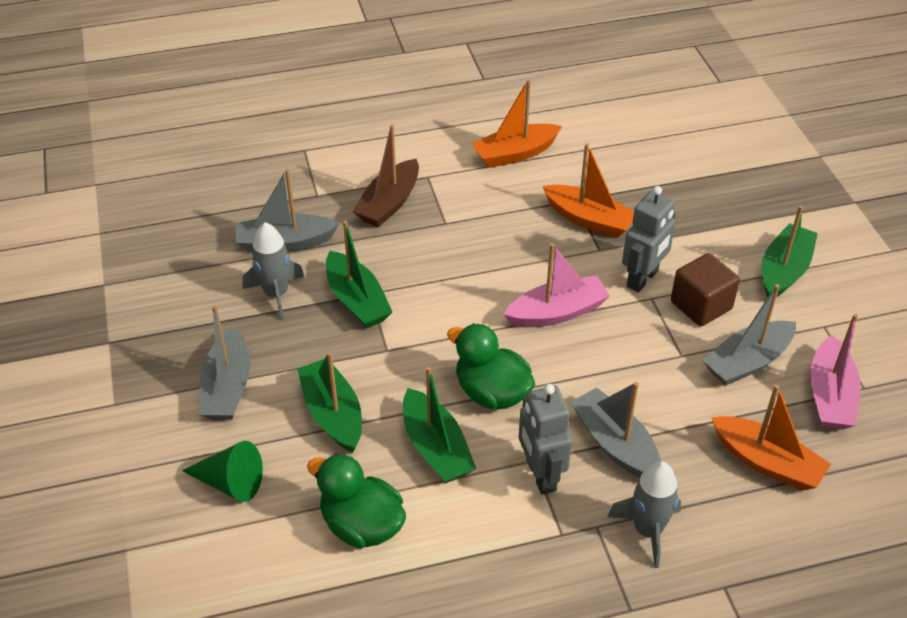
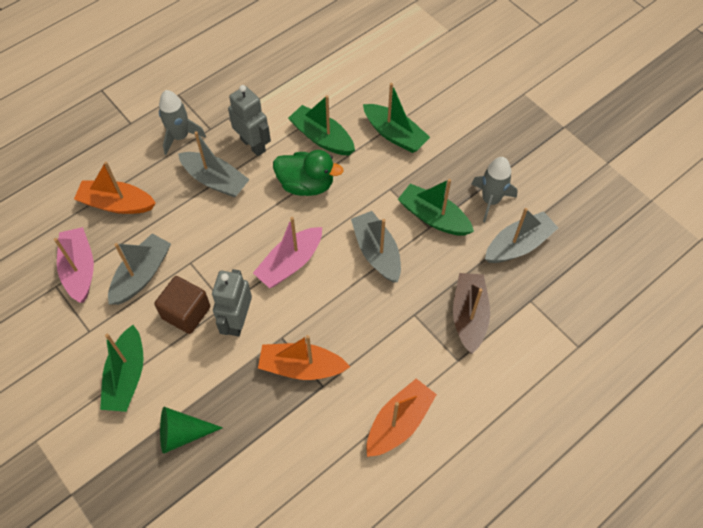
camera: 155 degrees right, 15 degrees up
(227, 387) = (468, 127): grey boat -> grey boat (377, 252)
(230, 482) = (423, 77): green cone -> green cone (182, 433)
(361, 525) = (338, 83): green duck -> none

